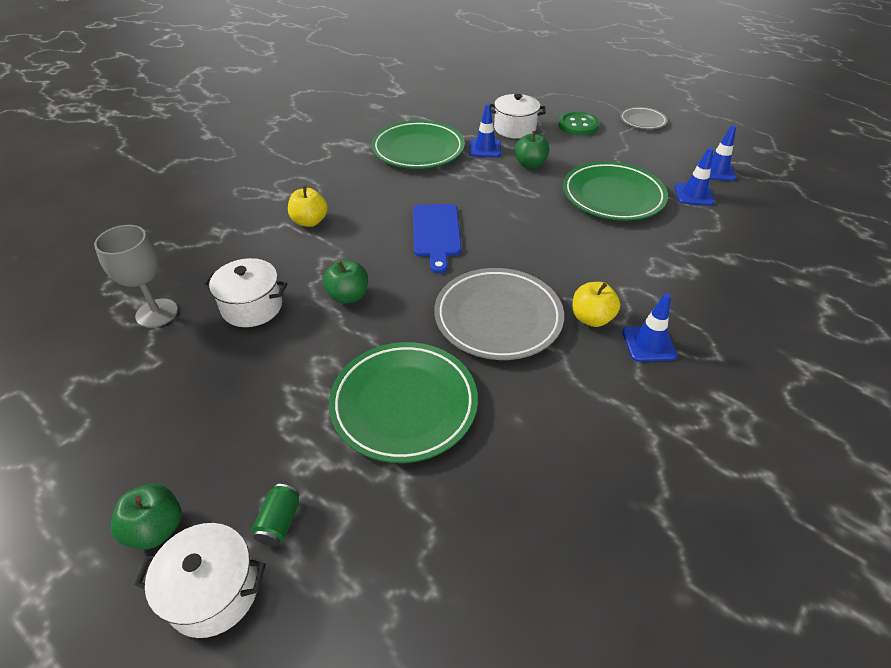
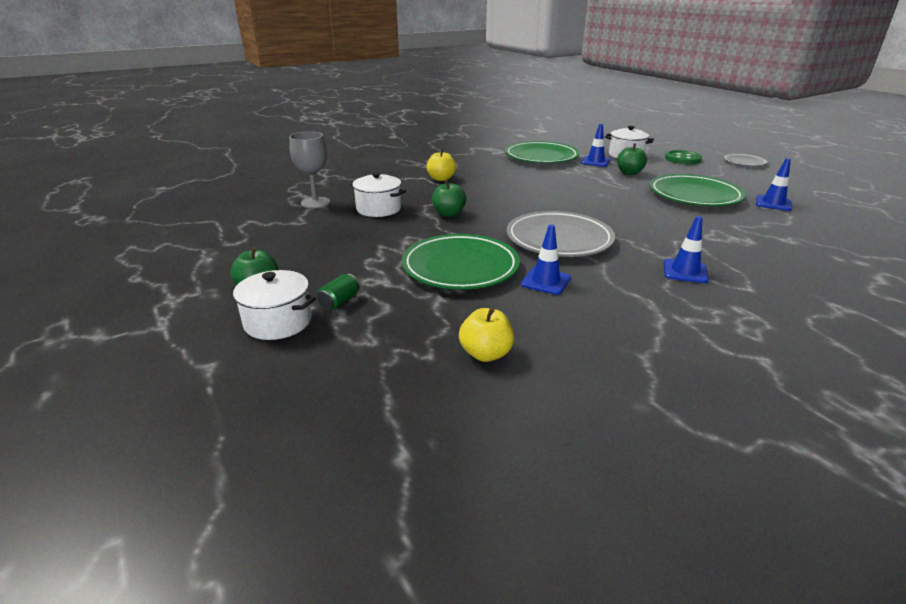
camera: 20 degrees right, 15 degrees down
(436, 233) = (532, 195): blue cutting board -> none
(591, 318) = (639, 251): yellow apple -> yellow apple (486, 354)
(716, 171) = (803, 194): blue traffic cone -> blue traffic cone (545, 281)

